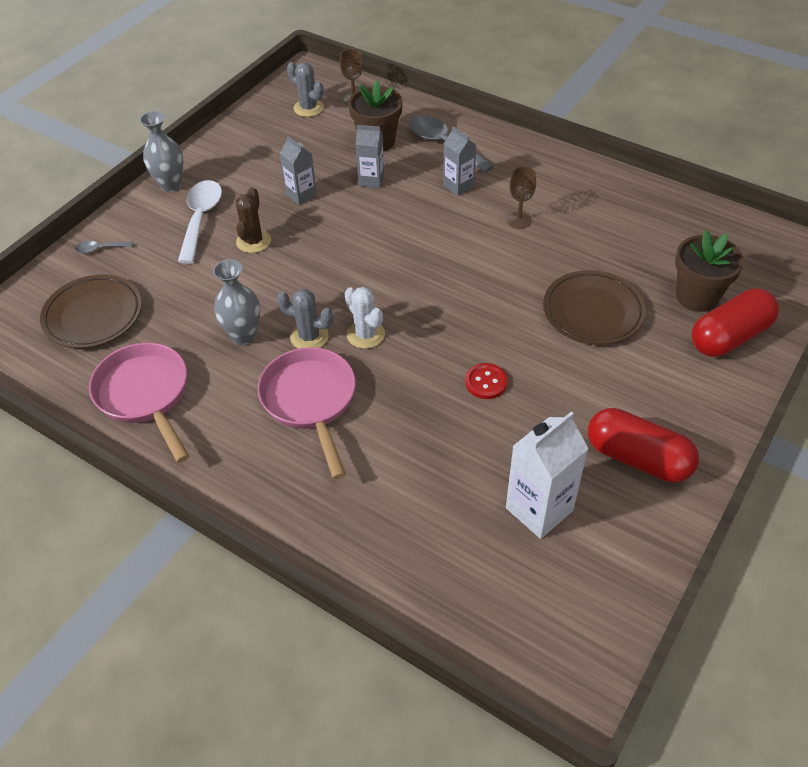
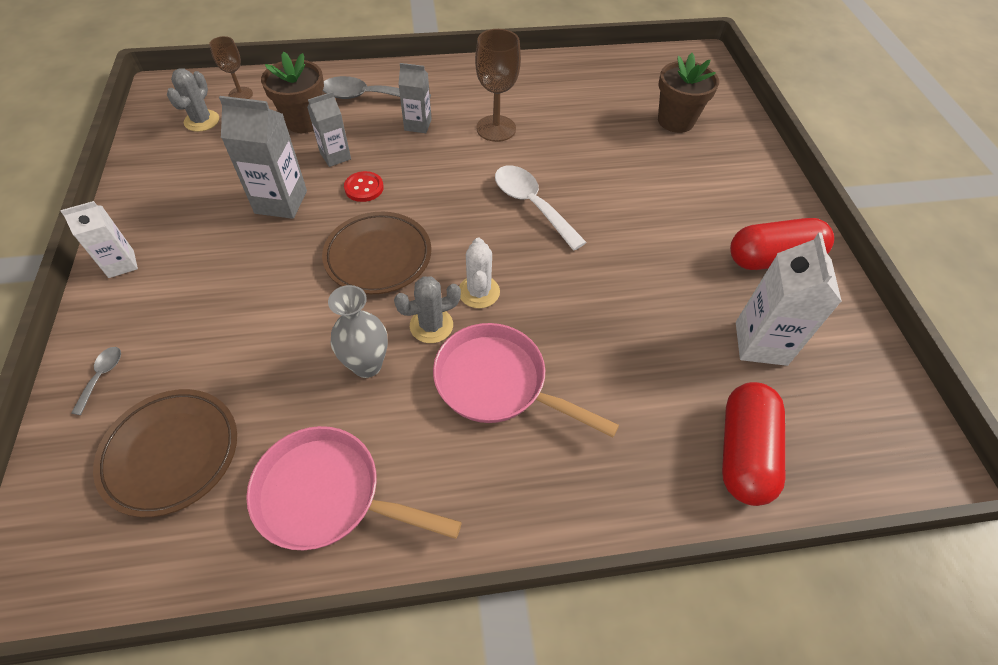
camera: 45 degrees left, 5 degrees up
(100, 249) = (102, 377): grey spoon -> grey spoon turned 150 degrees clockwise
(171, 185) = (121, 264): grey vase -> white carton
(201, 219) = (195, 279): white spoon -> white spoon (532, 205)
(253, 241) = (278, 270): brown cactus -> none
(301, 195) = (281, 202): grey carton -> grey carton, size x1.60
(308, 108) = (202, 121): grey cactus -> grey cactus turned 75 degrees counterclockwise
(365, 334) = (479, 292): white cactus -> white cactus turned 75 degrees clockwise
(486, 382) = (615, 270): red button -> red button (364, 188)
(519, 220) = (496, 128): brown goblet -> brown goblet, size x1.65
(593, 312) = (625, 169): brown plate -> brown plate (378, 257)
(729, 337) = (725, 137): red capsule -> red capsule (743, 452)

